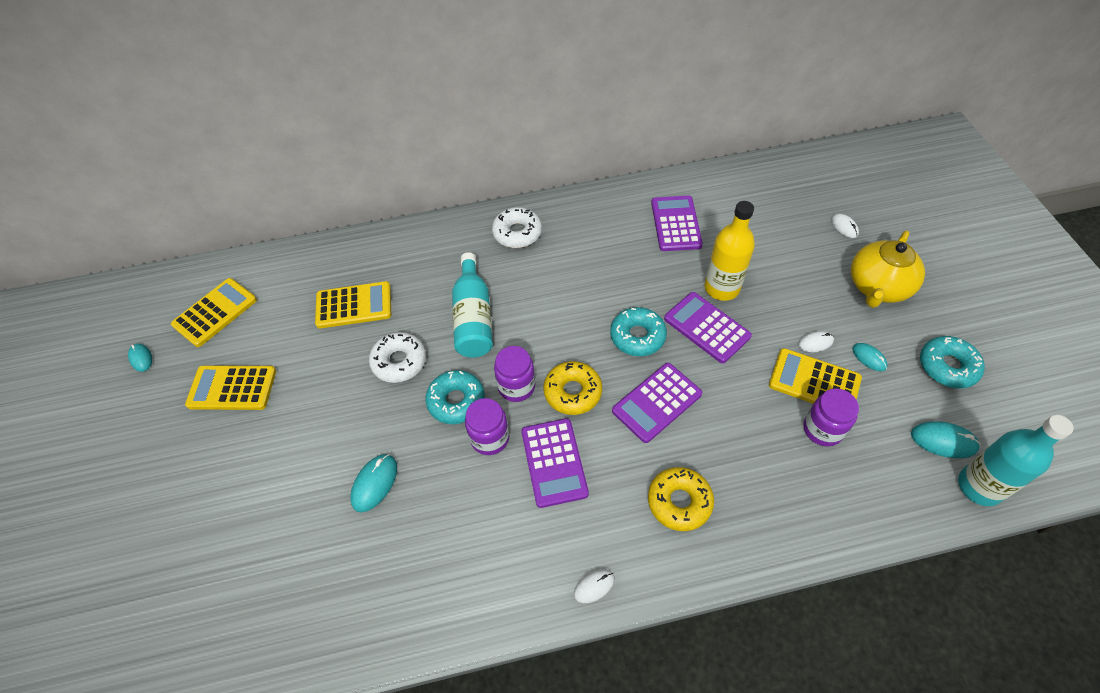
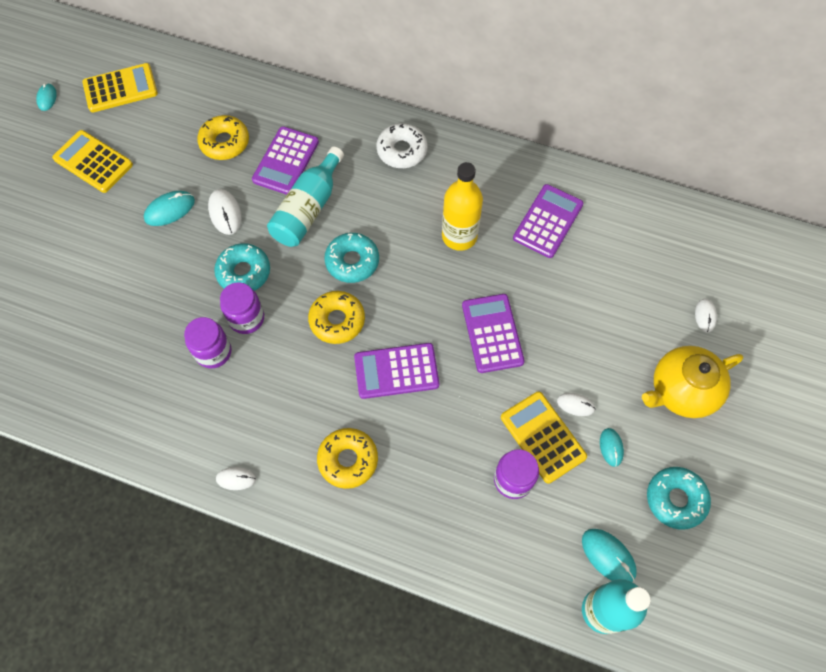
camera: 30 degrees right, 10 degrees up
(354, 305) = (225, 142): yellow calculator -> yellow donut
(374, 483) = (141, 301): turquoise mouse -> turquoise mouse (170, 210)
(399, 362) = (225, 213): white donut -> white mouse
(516, 386) = (297, 289): purple jar -> purple jar (213, 352)
(554, 462) = (279, 368): purple calculator -> purple calculator (286, 161)
(637, 336) = (427, 305): turquoise donut -> turquoise donut (352, 261)
(721, 288) = (536, 306): yellow bottle -> yellow bottle (459, 236)

